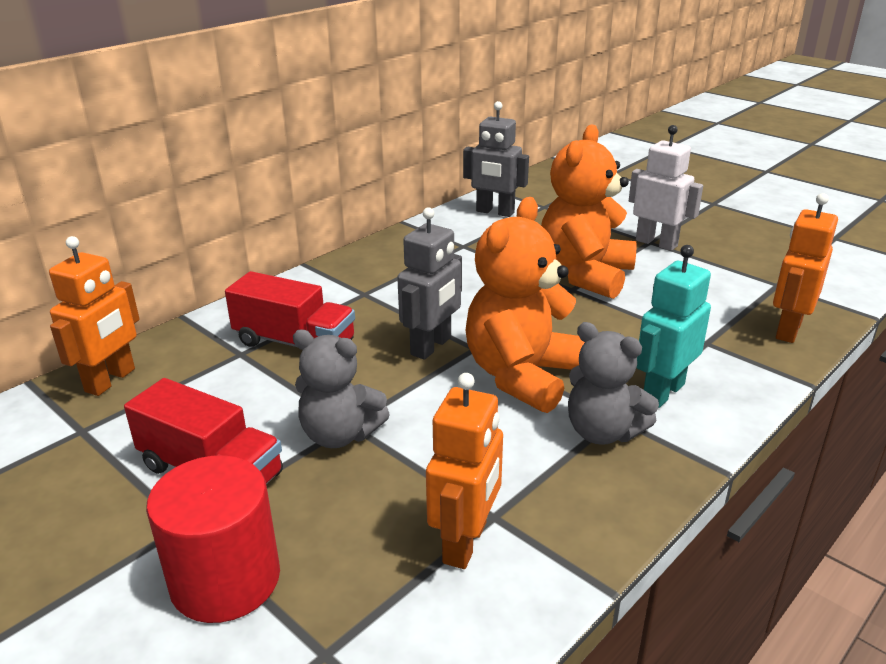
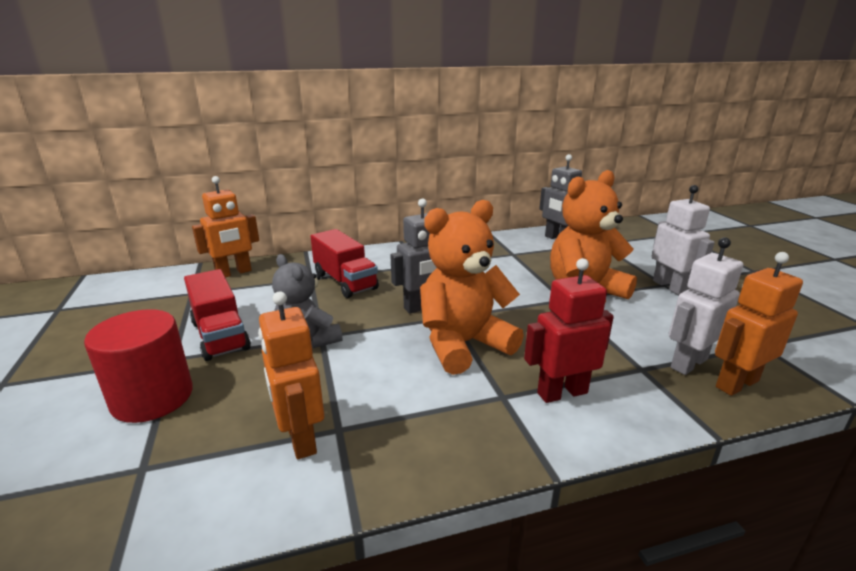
camera: 30 degrees right, 5 degrees down
(465, 543) = (300, 438): orange robot -> orange robot turned 105 degrees clockwise
(603, 432) = (481, 403): grey teddy bear -> none
(662, 392) = (562, 393): turquoise robot -> red robot
(738, 323) = (688, 363): none -> white robot

